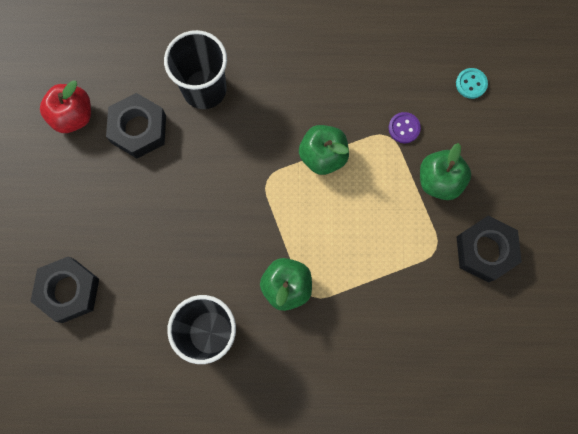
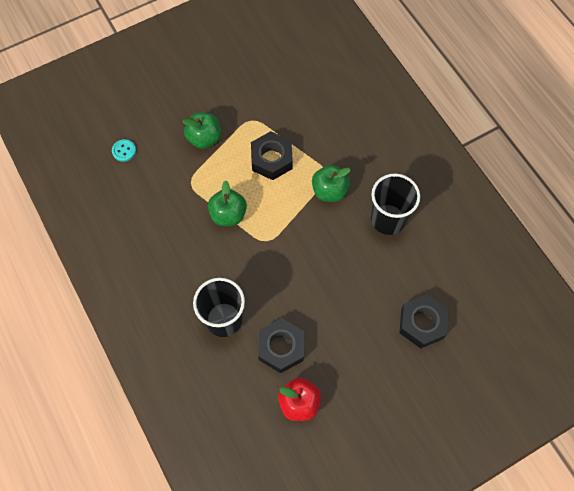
camera: 120 degrees left, 10 degrees down
(404, 128) = (179, 175): purple button -> none
(485, 250) = (236, 94): black nut -> black nut (271, 159)

